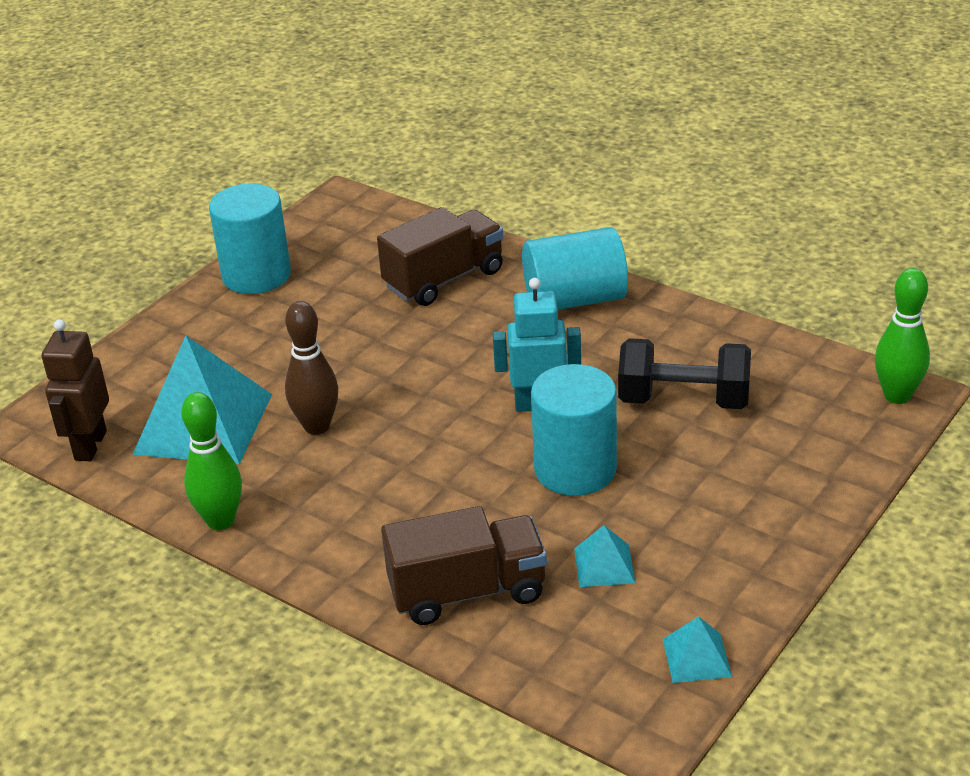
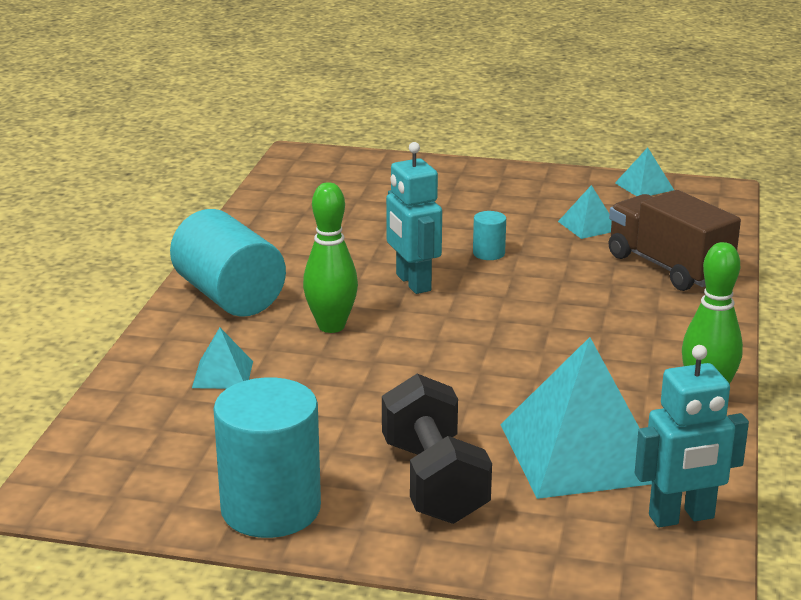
camera: 115 degrees left, 10 degrees down
(90, 445) = (681, 517): brown robot -> turquoise robot
(317, 426) = (530, 383): brown bowling pin -> none
(444, 279) = (223, 374): brown truck -> turquoise pyramid
(575, 469) = (488, 253): turquoise cylinder -> turquoise cylinder, size x0.43
(683, 400) = (363, 227): black dumbbell -> black dumbbell (434, 482)
(897, 396) = (304, 159): green bowling pin -> green bowling pin (331, 326)

